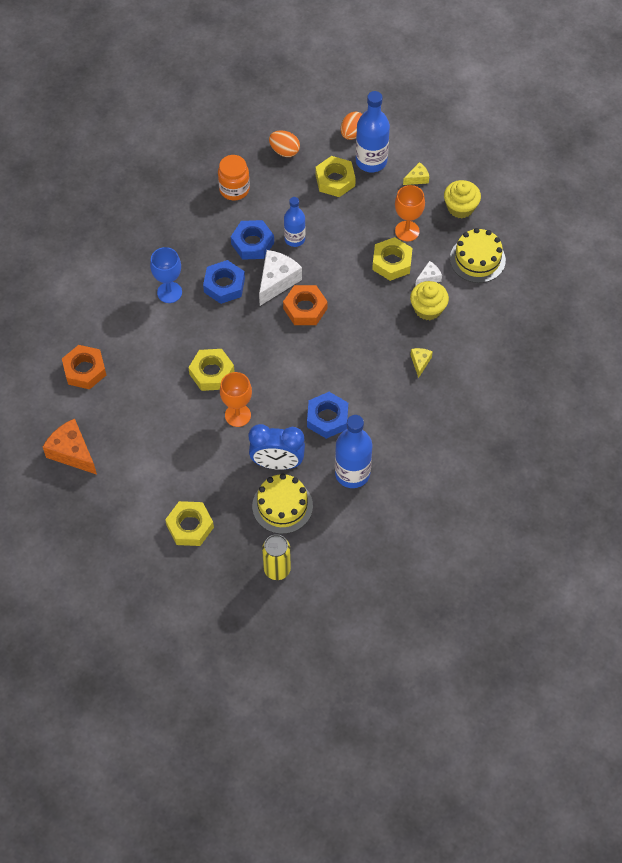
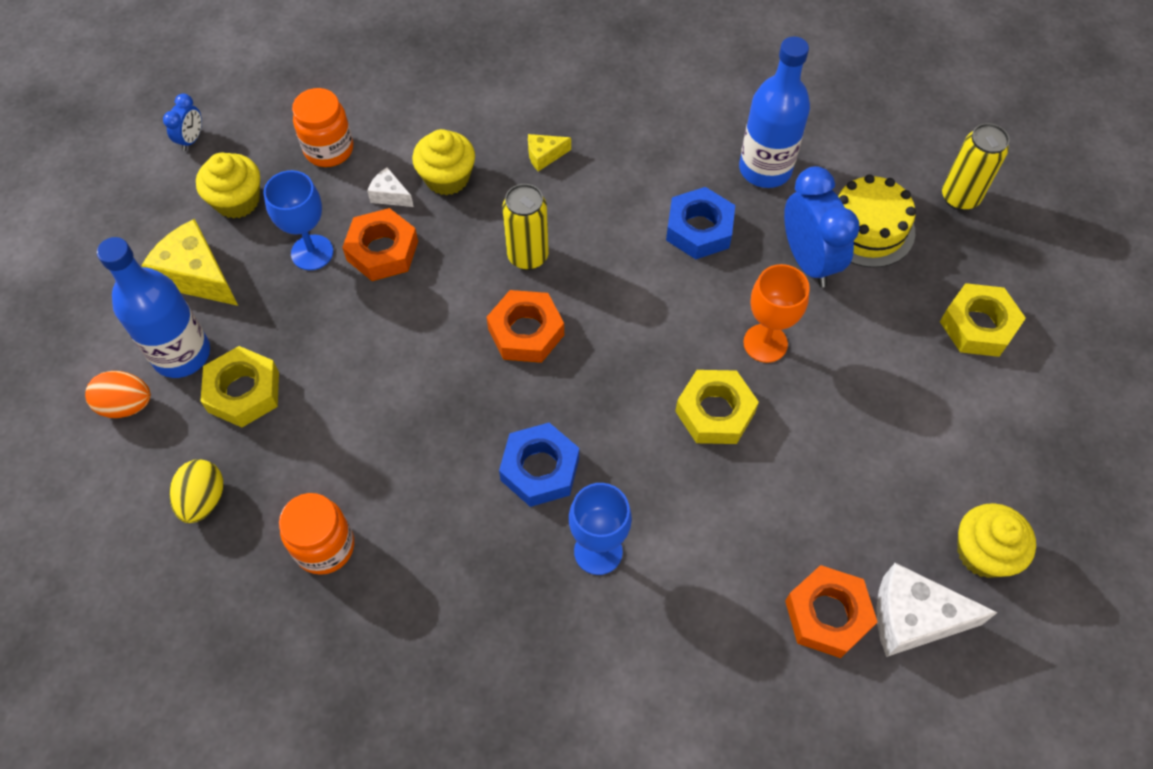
camera: 115 degrees left, 0 degrees up
(72, 452) = (983, 552): orange cheese -> yellow cupcake
(252, 243) = (433, 463): blue nut -> none
(277, 281) = (493, 393): white cheese -> white cheese (913, 618)
(284, 151) = (203, 500): orange egg -> yellow egg
(294, 239) = (395, 402): blue bottle -> none
(353, 327) = (528, 256): none -> yellow can
(392, 262) = (382, 251): yellow nut -> orange nut
(407, 231) = (312, 252): orange goblet -> blue goblet
(417, 178) = (197, 276): yellow cheese -> yellow cheese, size x1.95
(477, 259) = (329, 149): yellow cake -> orange jar
(517, 198) = (191, 139): none -> blue clock

